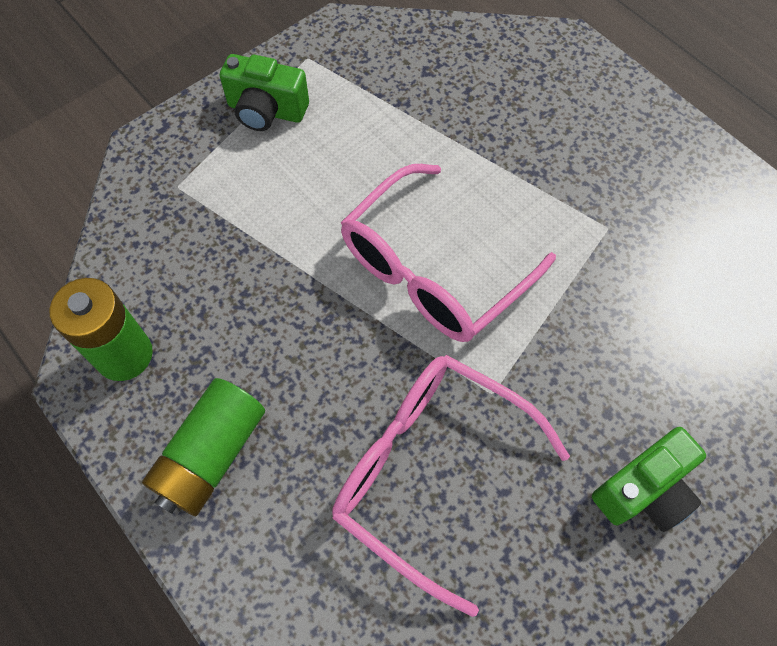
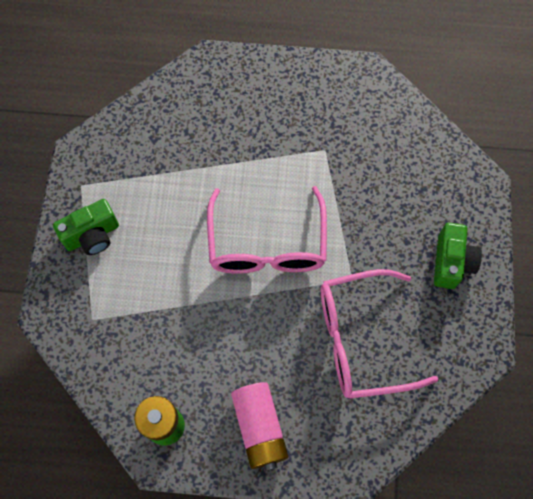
camera: 45 degrees left, 5 degrees up
(211, 455) = (260, 428): green battery -> pink battery

